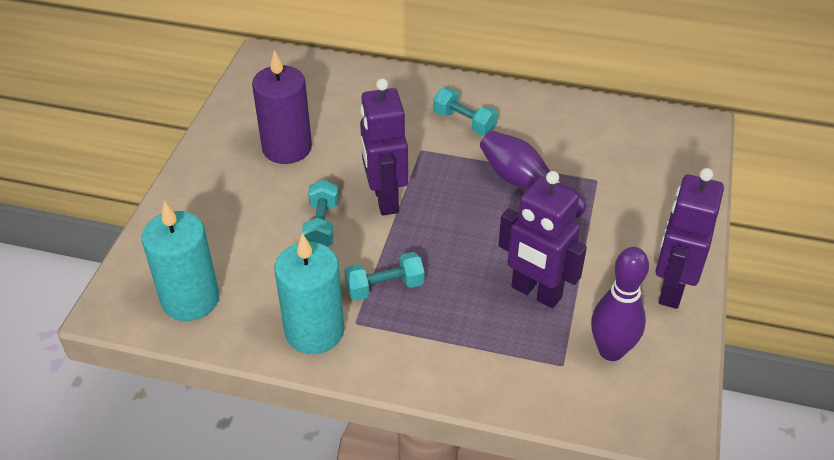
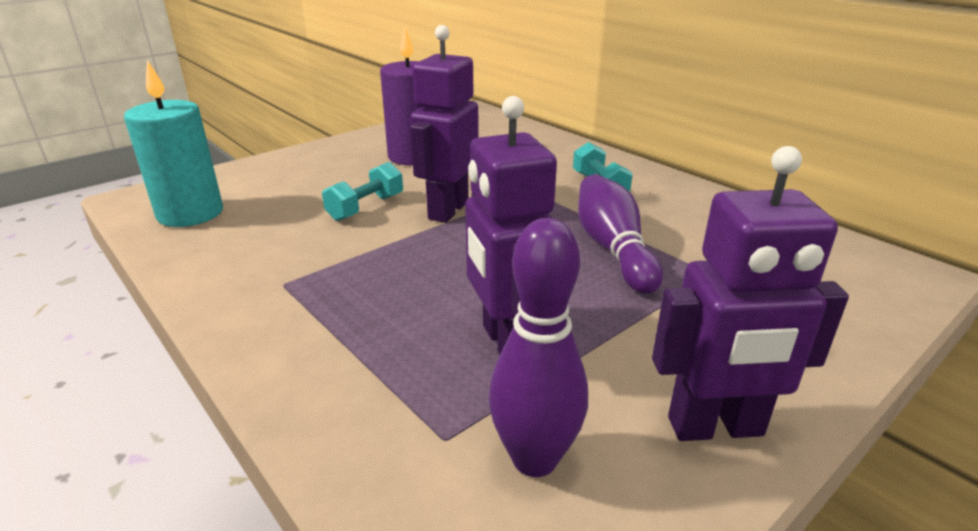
camera: 35 degrees right, 15 degrees down
(314, 331) = (238, 274): turquoise candle -> none
(384, 287) = (351, 269): turquoise dumbbell -> none
(671, 289) = (715, 427): purple robot -> purple robot turned 150 degrees counterclockwise

